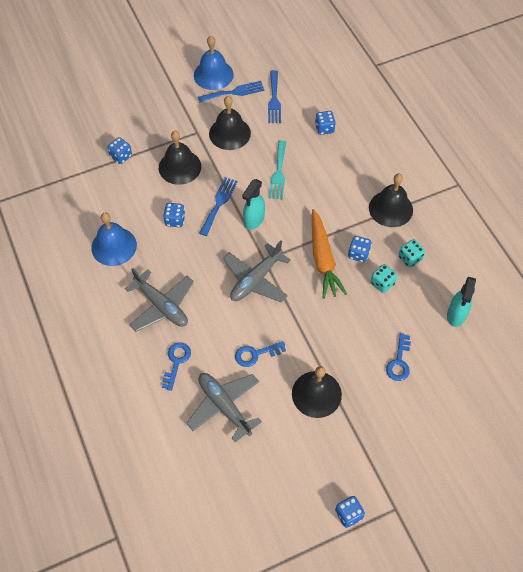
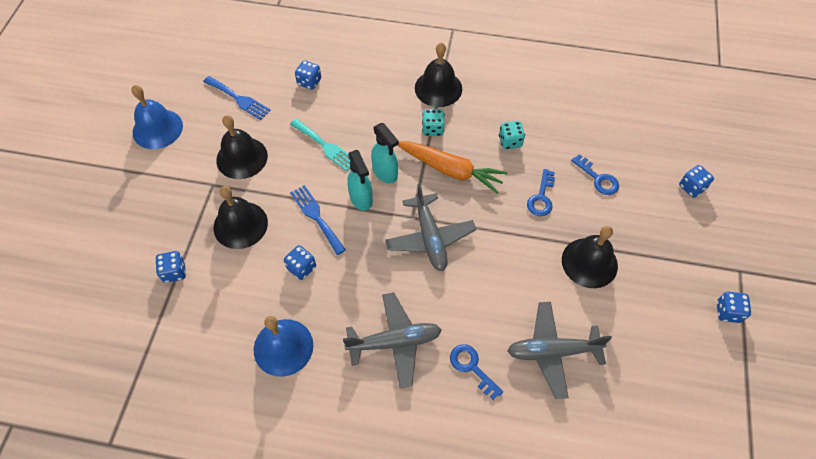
camera: 55 degrees left, 0 degrees up
(234, 92) = (197, 125): blue fork -> none
(256, 354) = (513, 288): blue key -> blue key (541, 197)
(358, 254) = (466, 140): blue dice -> blue dice (692, 187)
(410, 258) = (500, 106): turquoise dice -> turquoise dice (433, 129)
(456, 315) = (580, 110): turquoise spray bottle -> turquoise spray bottle (385, 173)

